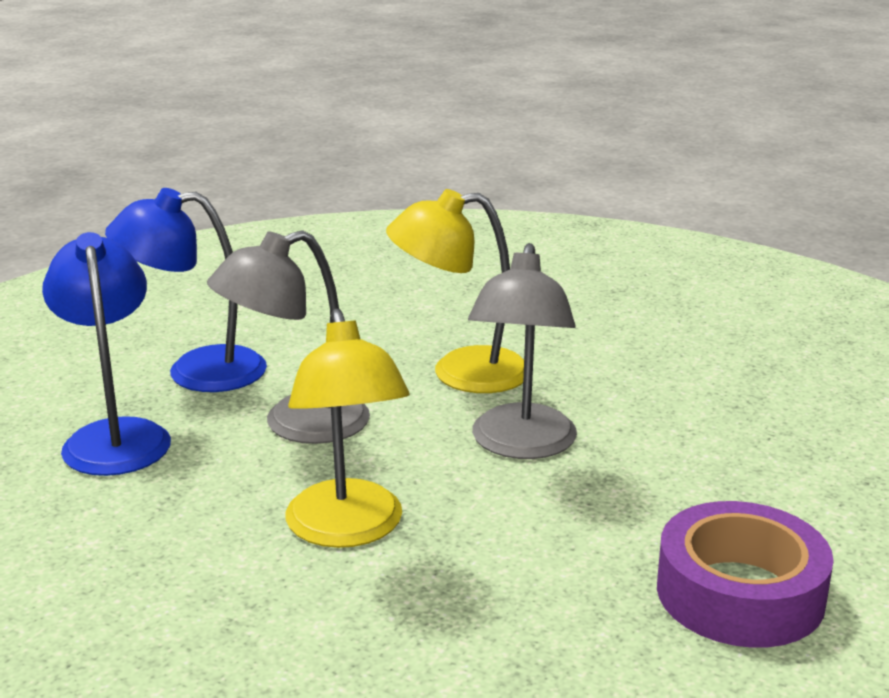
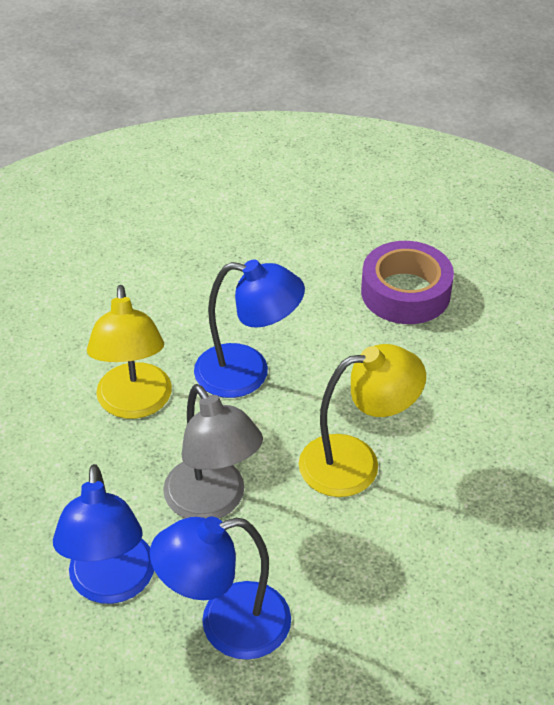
camera: 90 degrees left, 20 degrees up
(521, 445) = (247, 373): grey lamp -> blue lamp

